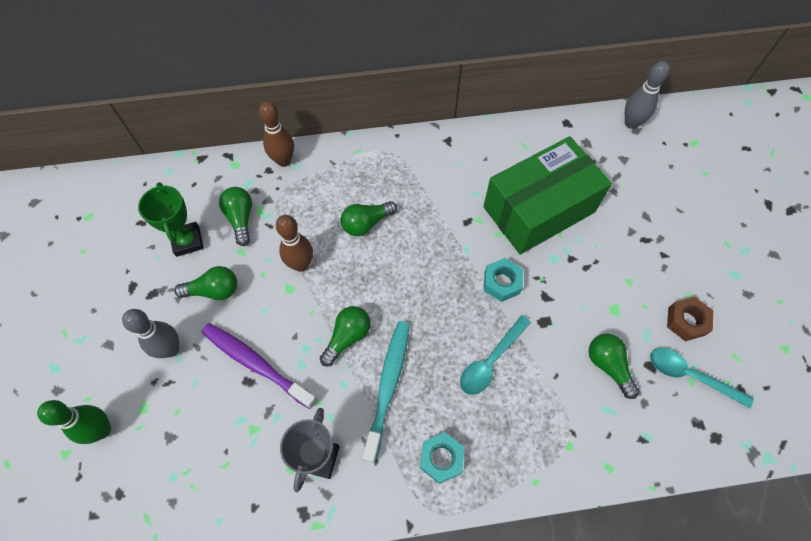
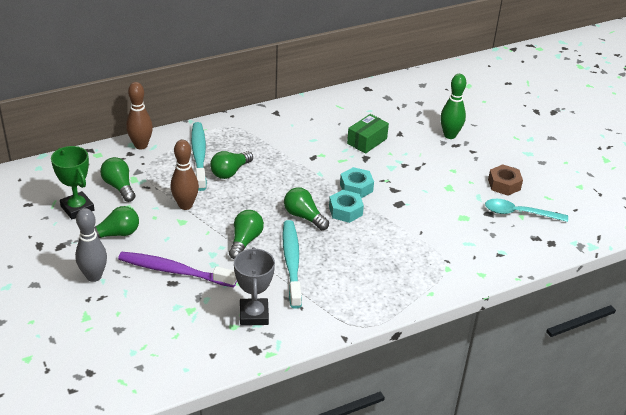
camera: 20 degrees left, 25 degrees down
(102, 430) = (55, 337): green bowling pin -> green bowling pin (450, 135)
(340, 190) = (199, 156): none -> turquoise toothbrush
(441, 459) = (353, 295): turquoise nut -> turquoise nut (345, 211)
(490, 361) = (367, 233): turquoise spoon -> none
(539, 209) = (367, 141): green box -> green box, size x0.45
(608, 366) = (457, 219): green light bulb -> green light bulb (304, 217)
(631, 123) = (417, 81): grey bowling pin -> none

